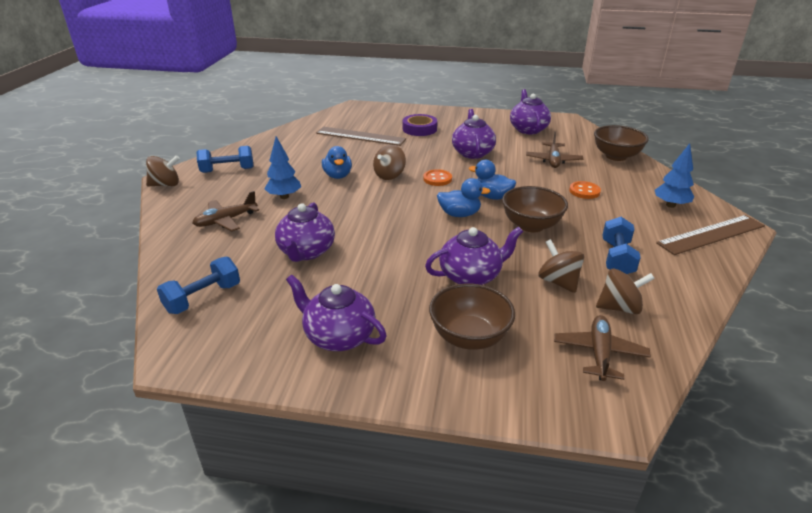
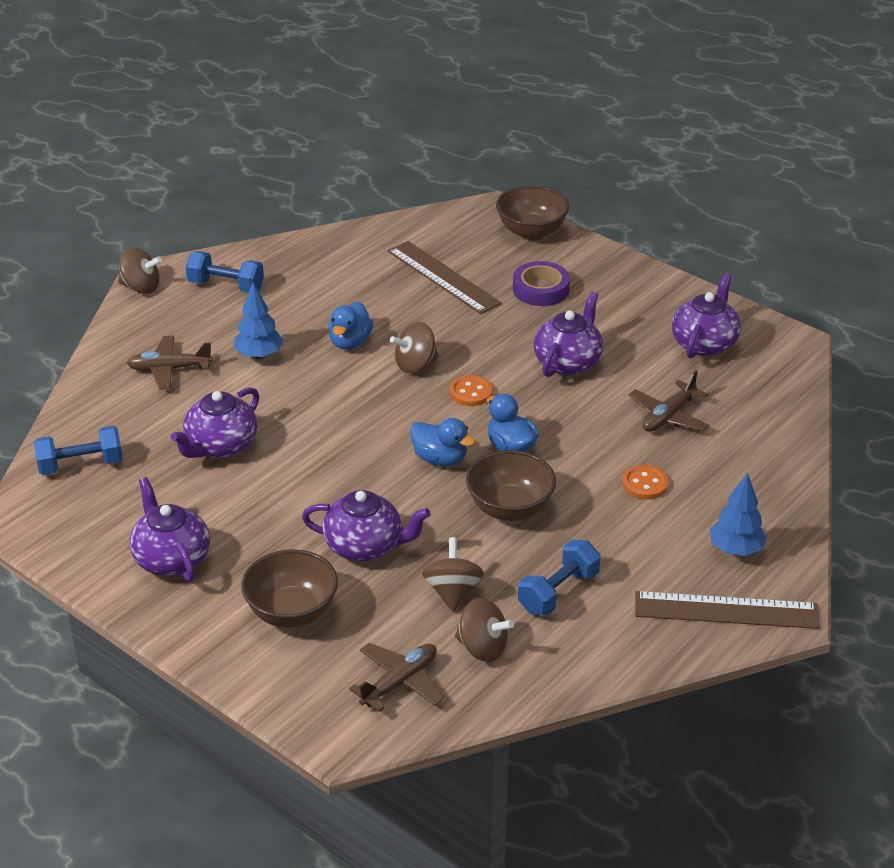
camera: 30 degrees right, 5 degrees up
(616, 156) = (774, 441): brown bowl -> brown bowl (531, 232)

